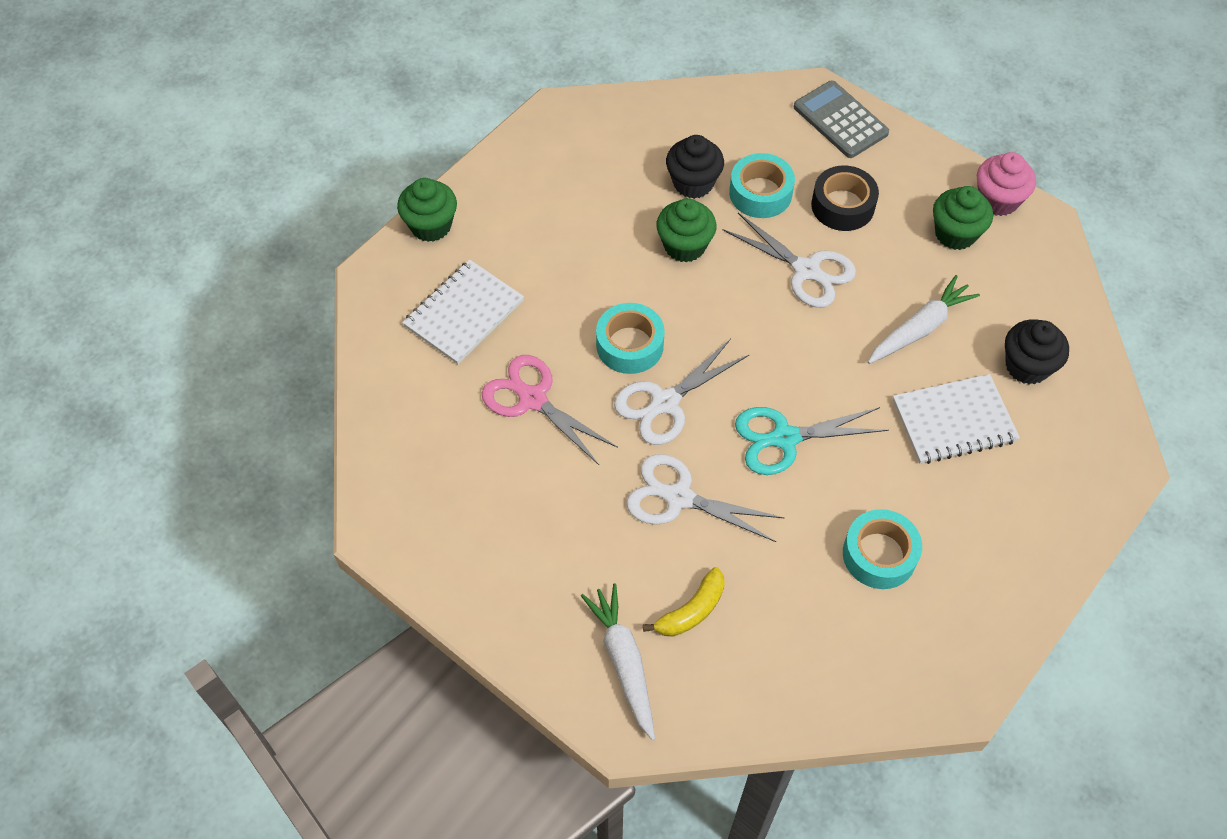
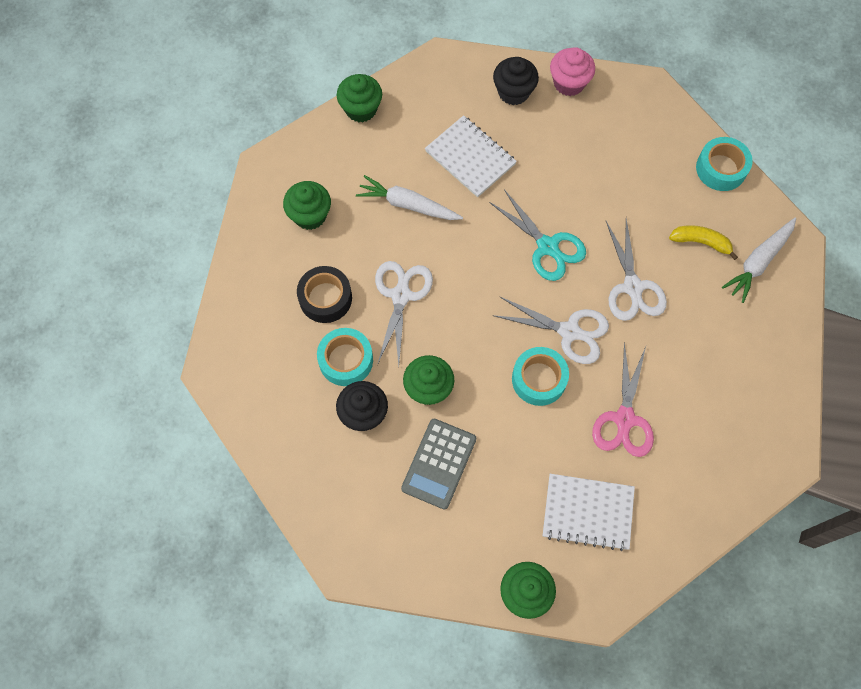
camera: 120 degrees left, 10 degrees up
(840, 120) = (237, 337): grey calculator -> grey calculator (439, 463)
(879, 555) = (592, 160): turquoise tape -> turquoise tape (721, 169)
(998, 200) = (262, 200): pink cupcake -> pink cupcake (569, 83)
(1027, 366) = (400, 133): black cupcake -> black cupcake (513, 92)
(1083, 342) = (361, 109): none -> green cupcake

